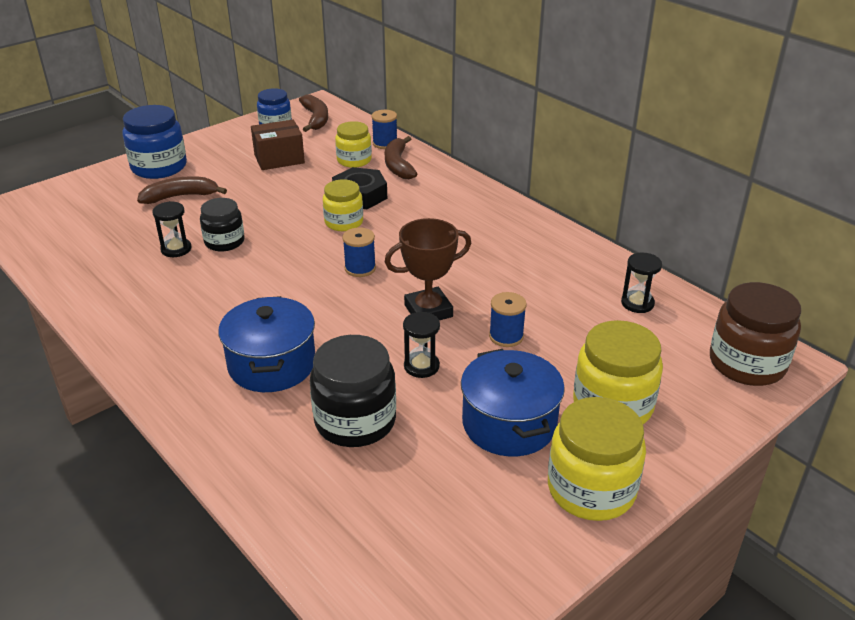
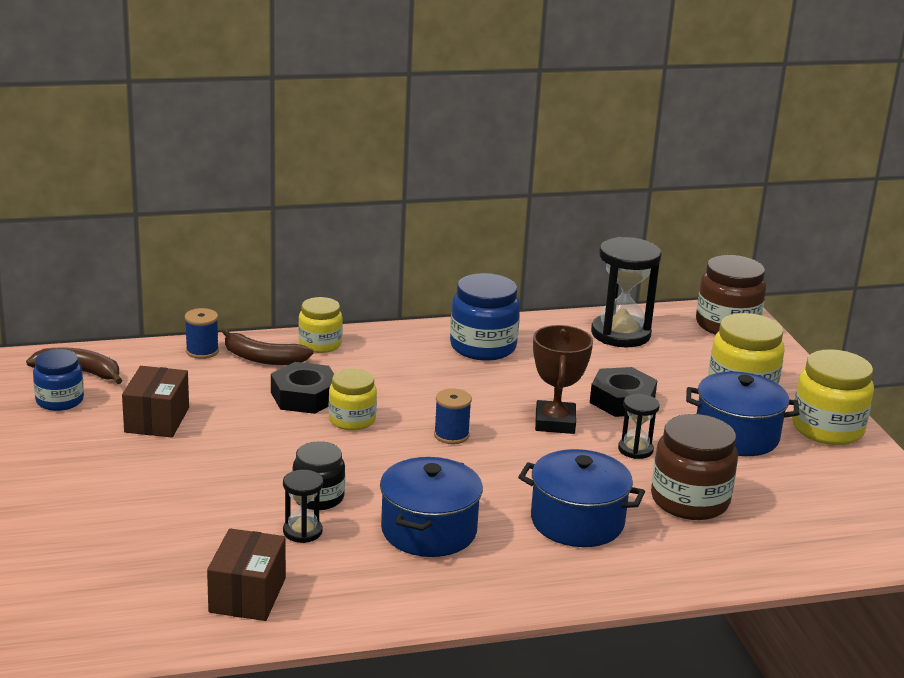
camera: 65 degrees left, 10 degrees down
(87, 253) = (247, 595): none -> brown box
(159, 167) = (71, 503): blue jar -> blue jar (483, 347)
(180, 197) = (174, 504): brown banana -> none
(210, 298) = (429, 530): none -> blue pot
(354, 160) = (220, 378): yellow jar -> yellow jar (320, 344)
(355, 421) = (689, 500): black jar -> brown jar
(506, 336) = (622, 400): blue spool -> black nut
(637, 303) = (620, 334): black hourglass -> black hourglass, size x1.96

